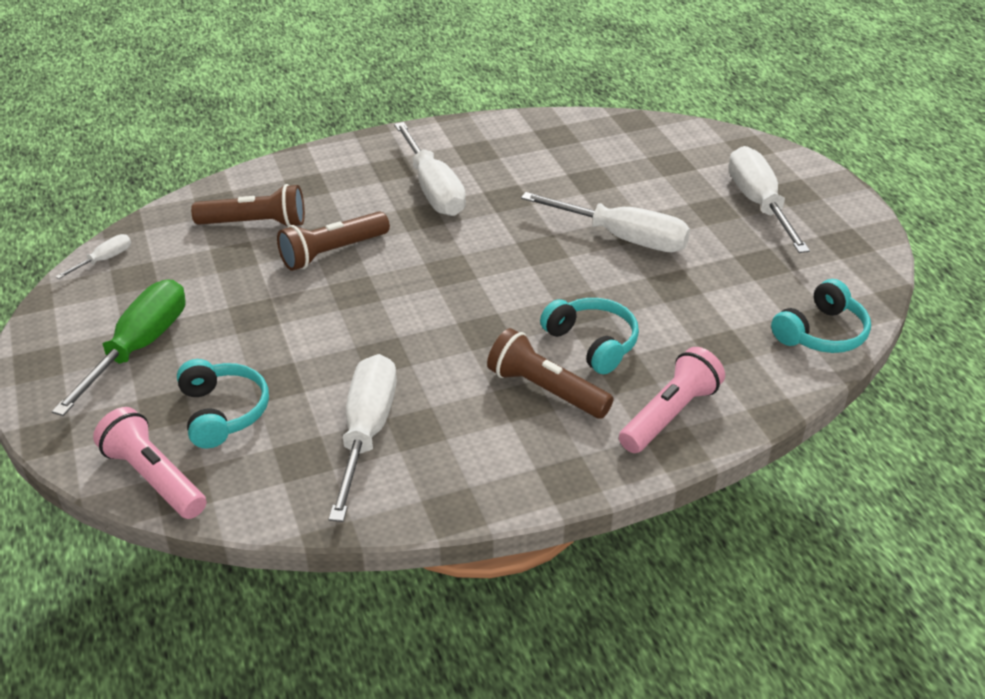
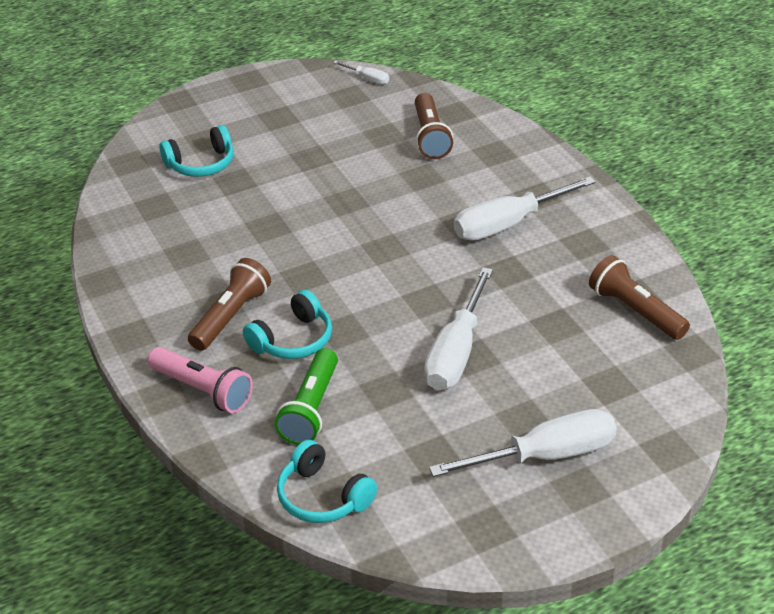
camera: 85 degrees right, 0 degrees up
(139, 348) = (267, 115): green screwdriver -> none
(154, 478) = (139, 149): pink flashlight -> none
(332, 252) = (398, 182): brown flashlight -> brown flashlight (635, 311)
(366, 433) = (180, 231): white screwdriver -> none
(700, 335) = (311, 408): none -> green flashlight

